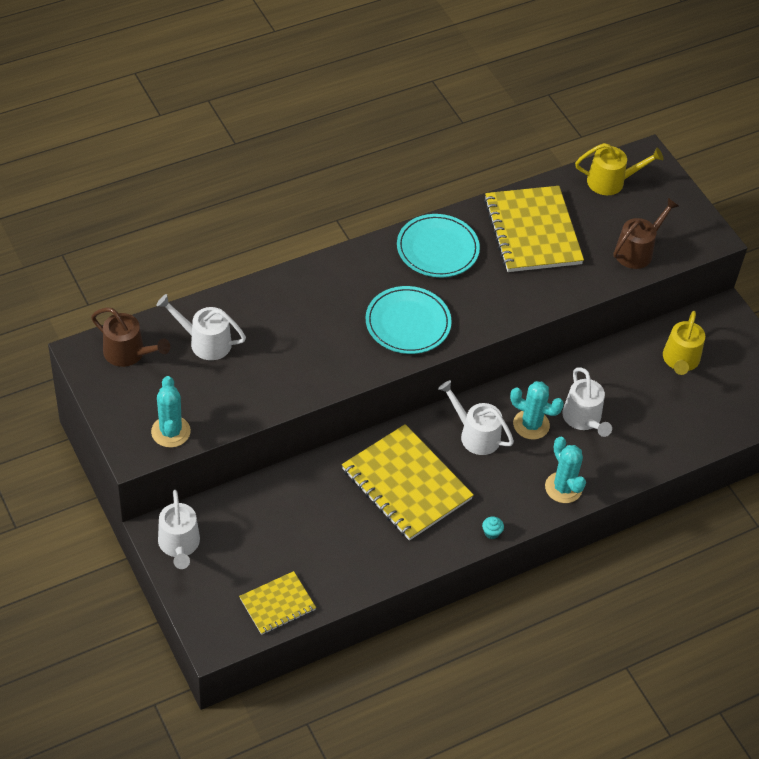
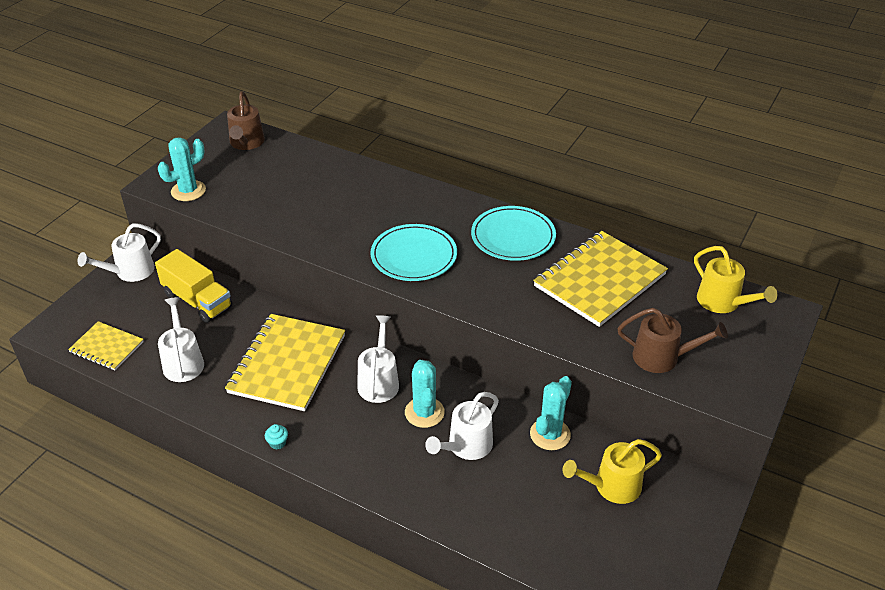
camera: 60 degrees right, 10 degrees down
(205, 342) = (290, 169): white watering can -> white watering can (183, 362)
(269, 511) = (197, 300): none -> yellow truck
(563, 488) = (371, 470): turquoise cactus -> turquoise cactus (550, 434)

